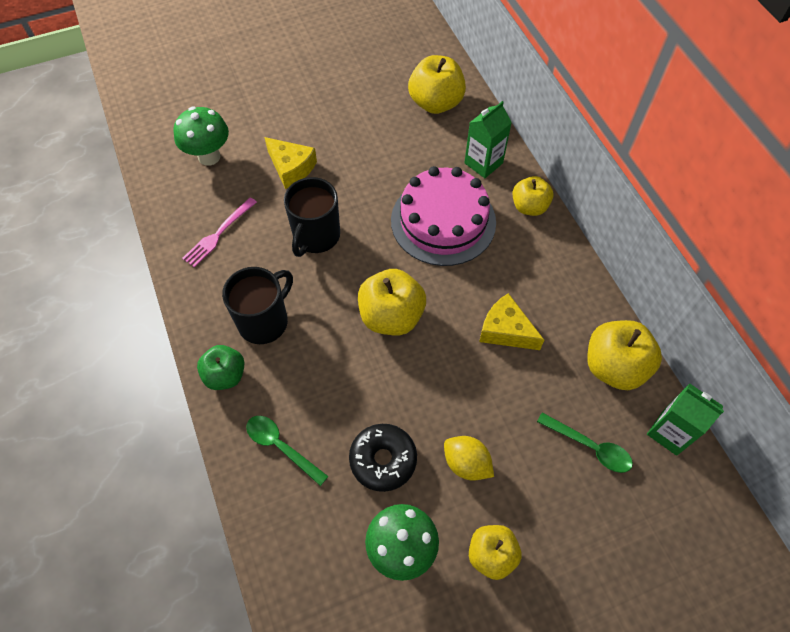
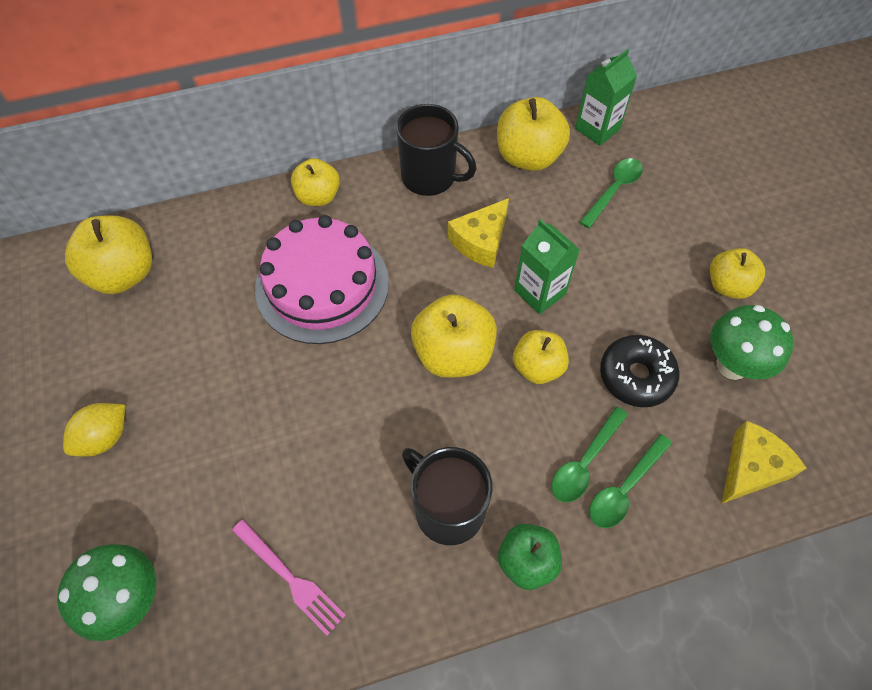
camera: 85 degrees left, 0 degrees up
(291, 168) = (188, 469): yellow cheese -> yellow cheese (751, 468)
(302, 416) = (585, 462): none -> green spoon
(316, 236) = (319, 438): black mug -> black mug (430, 177)
(385, 379) = (537, 367): none -> yellow apple
(466, 463) = (636, 296): yellow lemon -> yellow lemon (104, 438)
(483, 163) = (241, 233): green carton -> green carton (540, 292)

